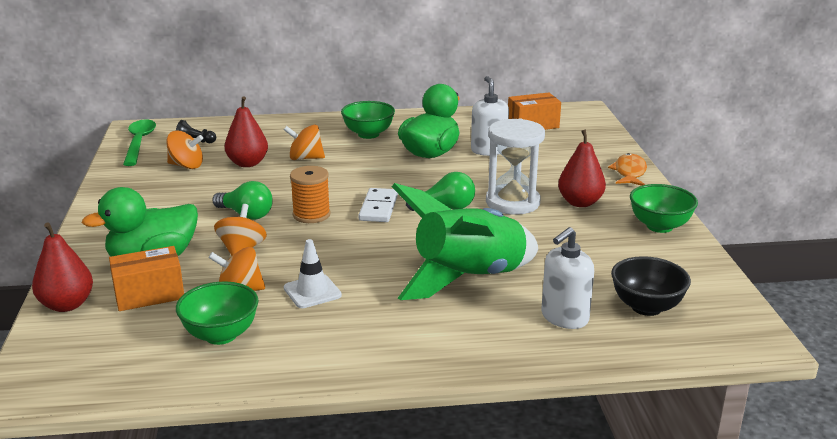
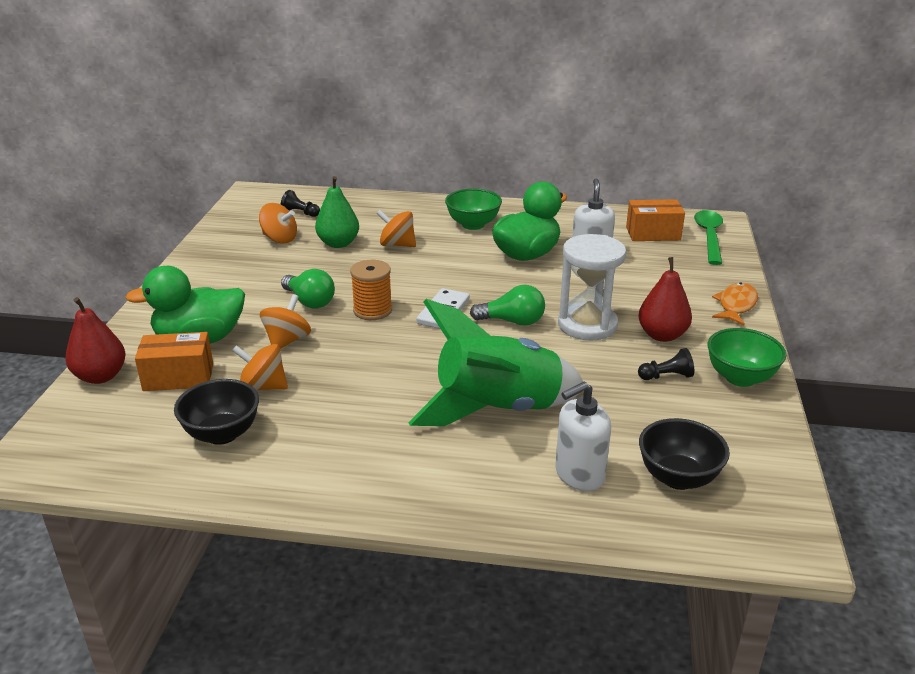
camera: 15 degrees right, 5 degrees up
(139, 143) = (248, 208): green spoon -> green spoon (709, 237)
(221, 335) = (222, 434): green bowl -> black bowl
(247, 163) = (338, 243): red pear -> green pear
(312, 292) = (332, 399): white traffic cone -> none
(599, 233) = (666, 376): none -> black pawn

